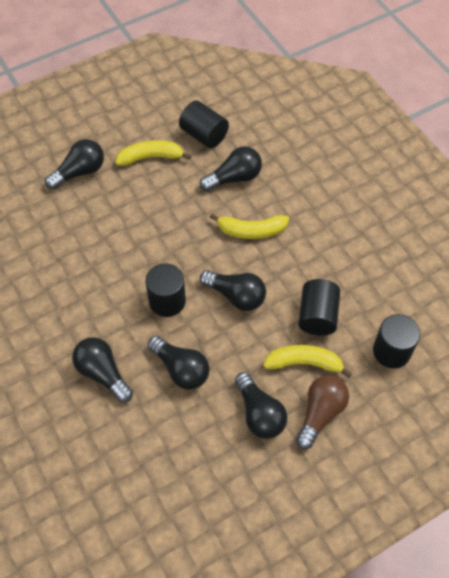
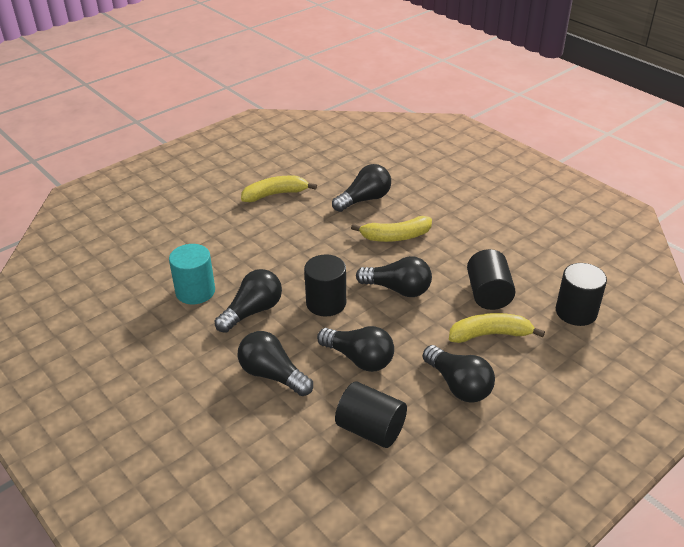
camera: 10 degrees left, 20 degrees down
(54, 267) = (195, 291): none -> turquoise cylinder
(79, 172) = (204, 214): black light bulb -> black light bulb (252, 311)
(204, 135) = (324, 172): black cylinder -> black cylinder (370, 429)
(320, 413) = (524, 375): brown light bulb -> none

